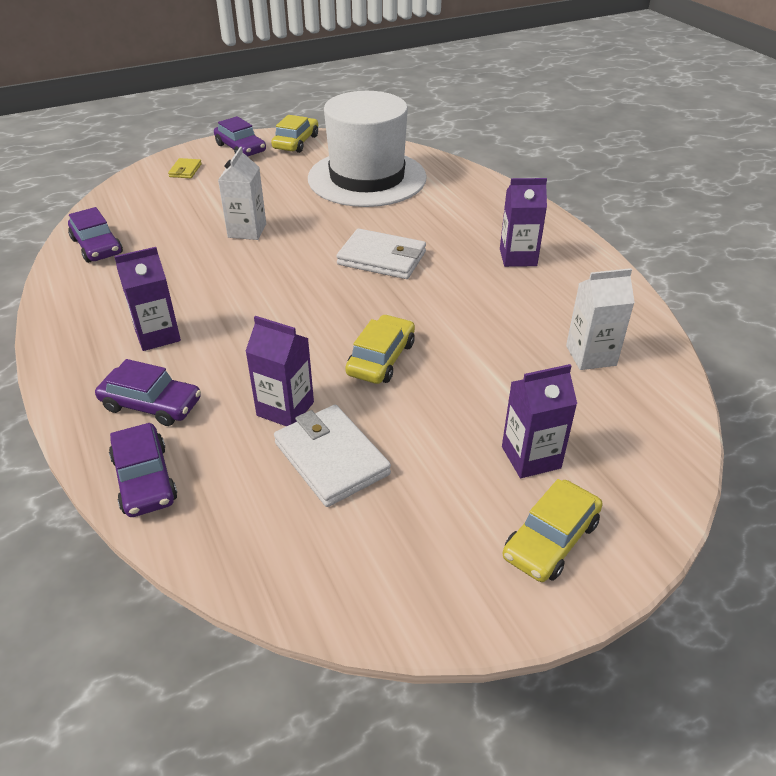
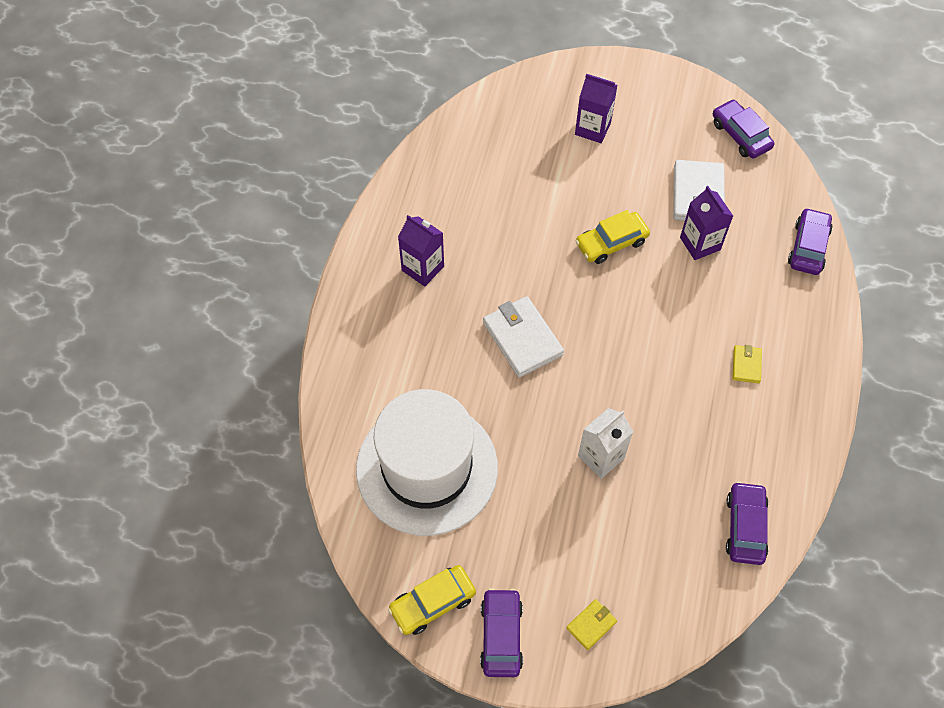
camera: 140 degrees left, 20 degrees up
(151, 404) = (780, 301): purple car -> purple car (740, 135)
(157, 335) = (746, 365): purple carton -> yellow wallet
(550, 539) = (628, 90): yellow car -> none
(591, 355) = (483, 160): white carton -> none

